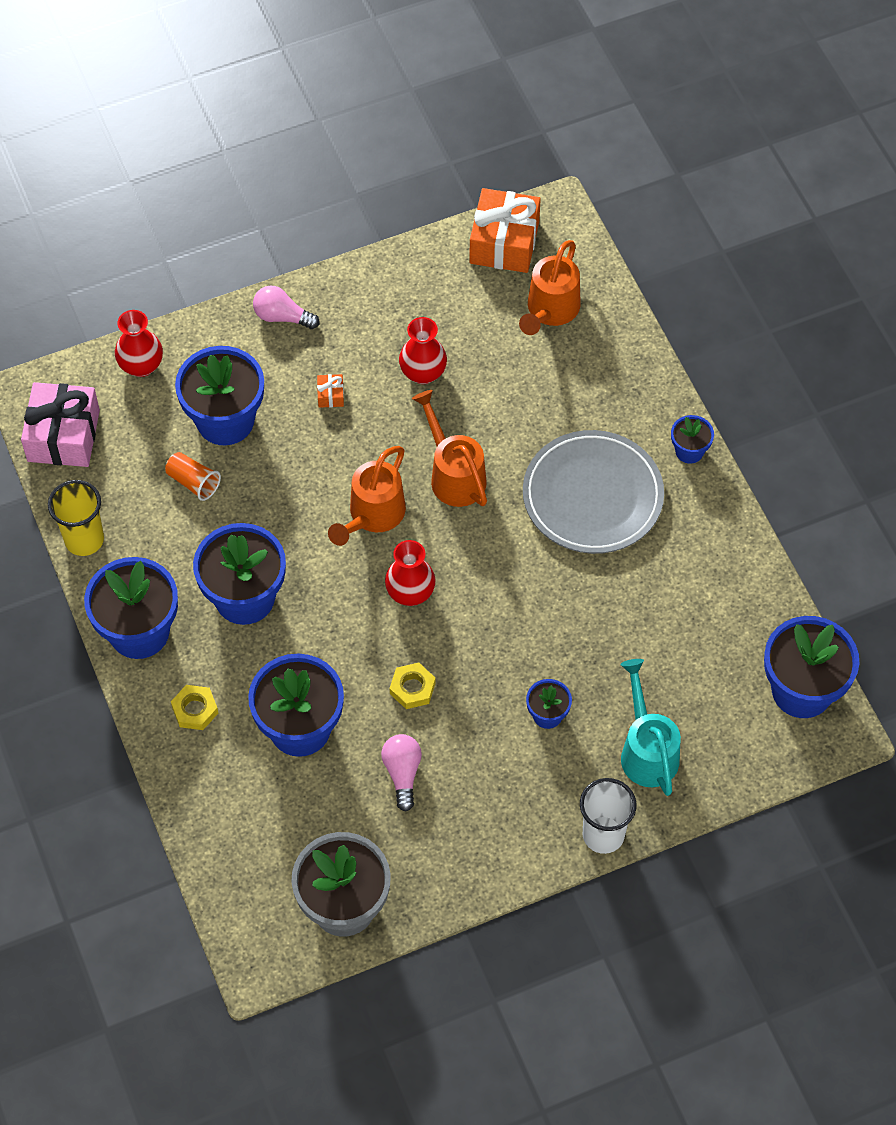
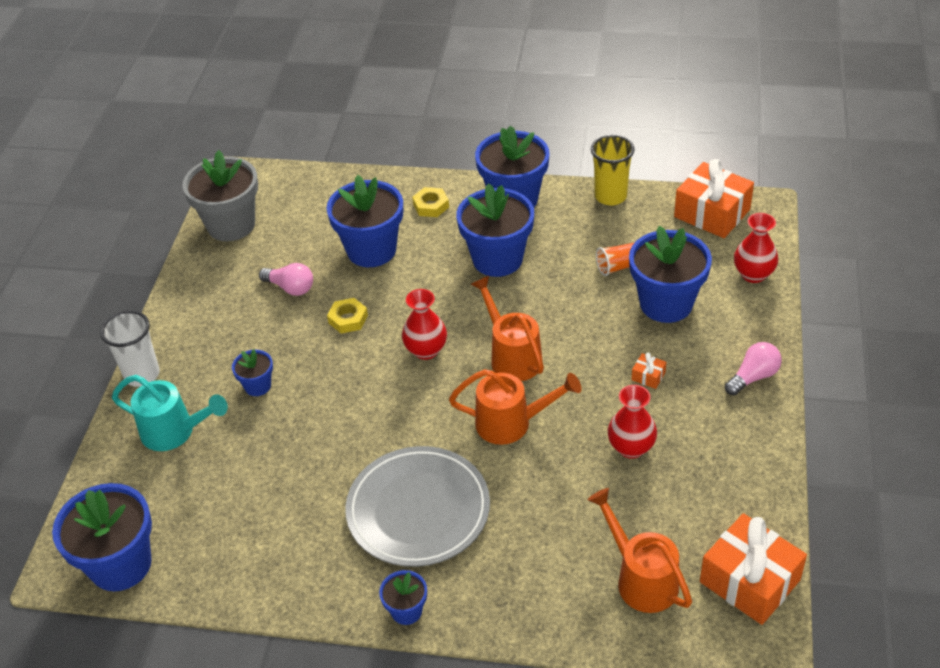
camera: 125 degrees right, 15 degrees down
(63, 435) = (712, 213): pink gift -> orange gift

